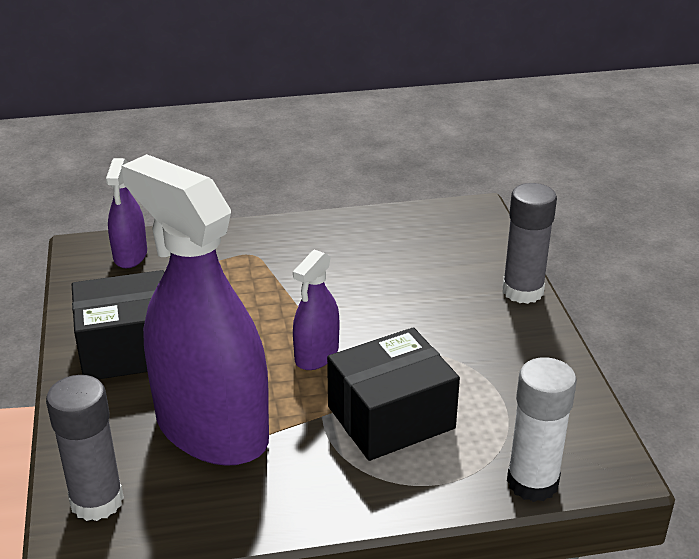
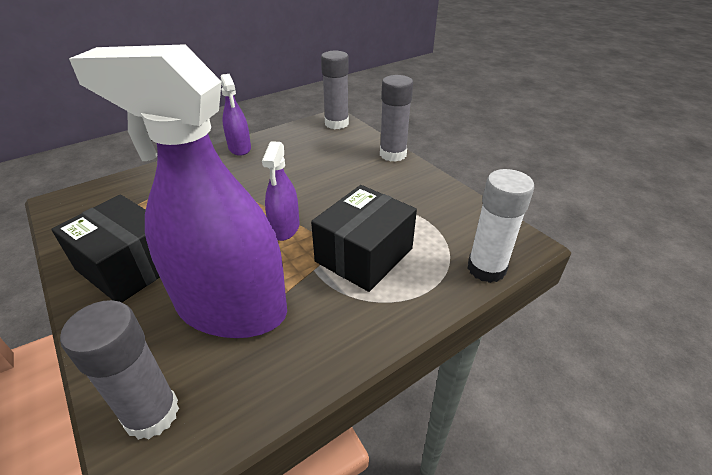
camera: 25 degrees left, 5 degrees up
(128, 349) = (128, 266): black box -> black box turned 75 degrees clockwise
(130, 255) = (102, 197): purple spray bottle -> purple spray bottle (239, 148)
(473, 220) = (336, 123): none -> grey glue stick

